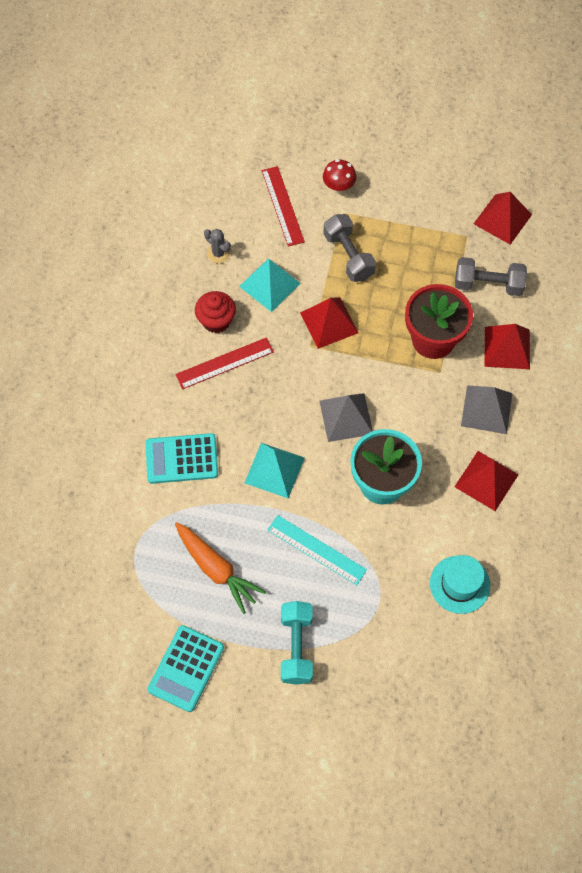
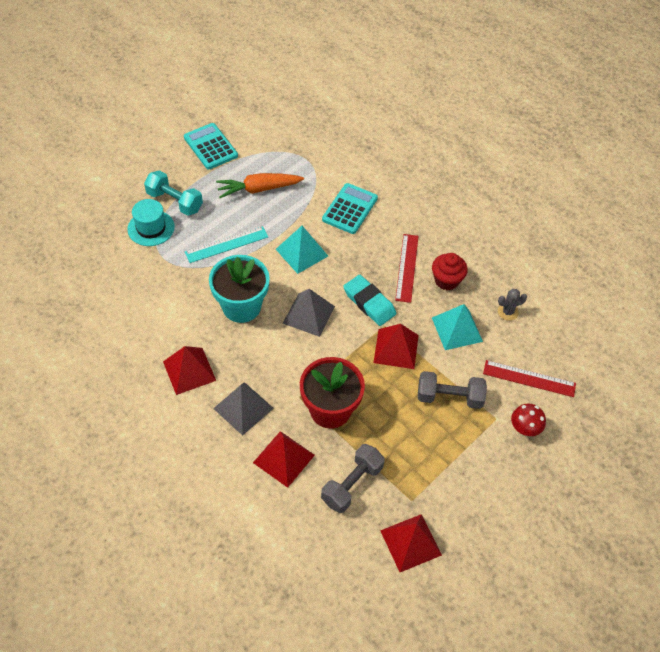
camera: 120 degrees right, 10 degrees down
(293, 373) = (369, 303): none -> turquoise eraser
(459, 584) = (133, 307): turquoise hat -> turquoise hat (151, 228)

